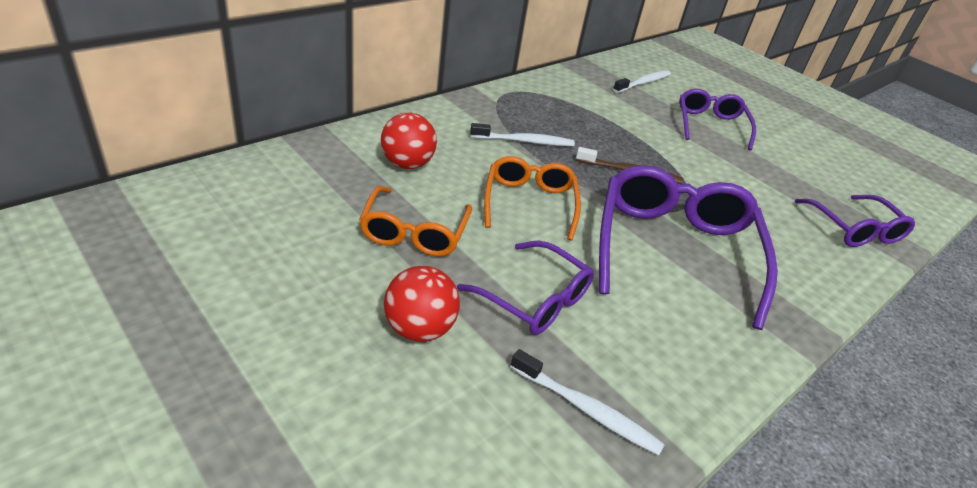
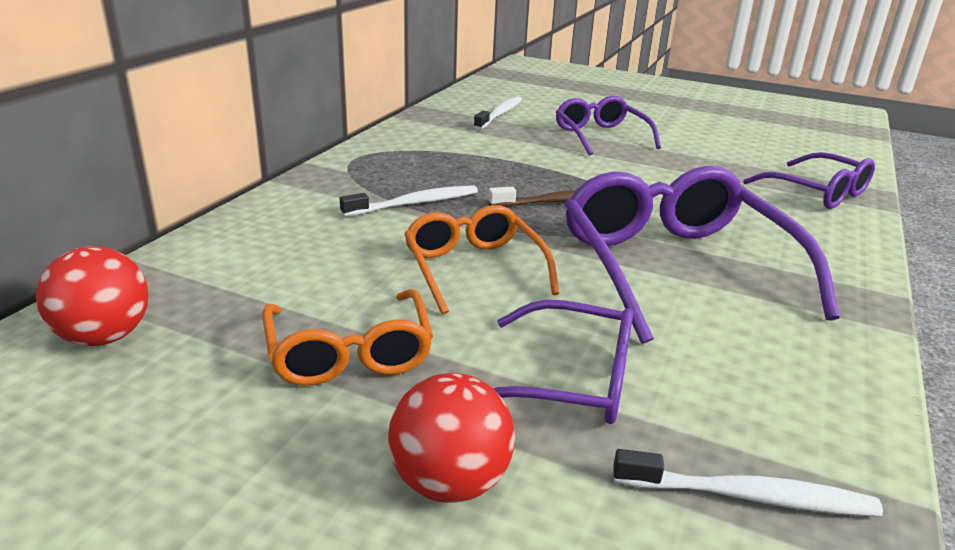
camera: 20 degrees left, 10 degrees down
(407, 164) = (279, 271): red ball -> red ball (104, 337)

